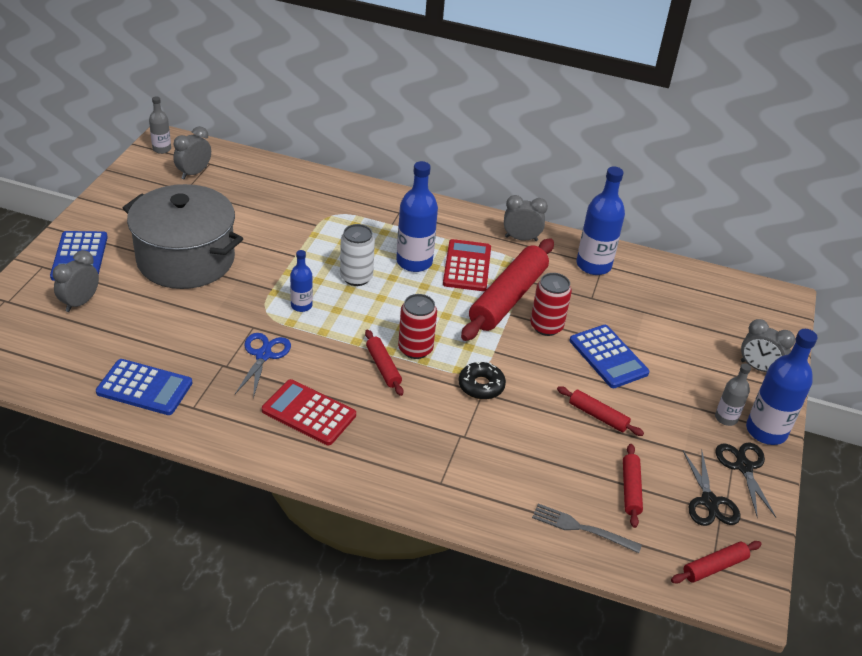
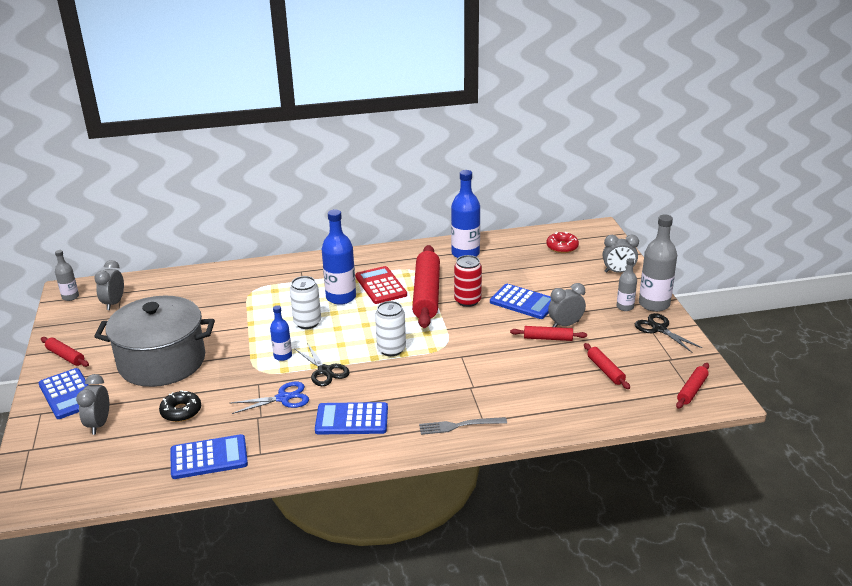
camera: 25 degrees left, 10 degrees down
(263, 355) = (283, 398): blue scissors -> blue scissors turned 90 degrees clockwise
(309, 413) = (352, 419): red calculator -> blue calculator
(383, 367) = (379, 369): red rolling pin -> red rolling pin (65, 356)
(415, 349) = (391, 349): red can -> white can
(481, 386) = (457, 352): black donut -> black donut (181, 411)
(521, 238) = (402, 256): grey clock -> grey clock (565, 325)
(582, 528) = (596, 405): grey fork -> grey fork (459, 426)
(709, 502) = (657, 356): black scissors -> black scissors (325, 371)
(716, 305) = (562, 247): none -> red donut
(766, 431) = (654, 304): blue bottle -> grey bottle

